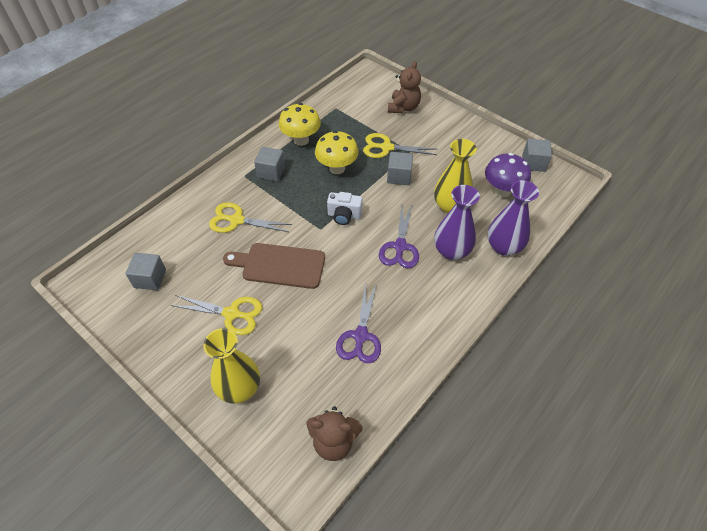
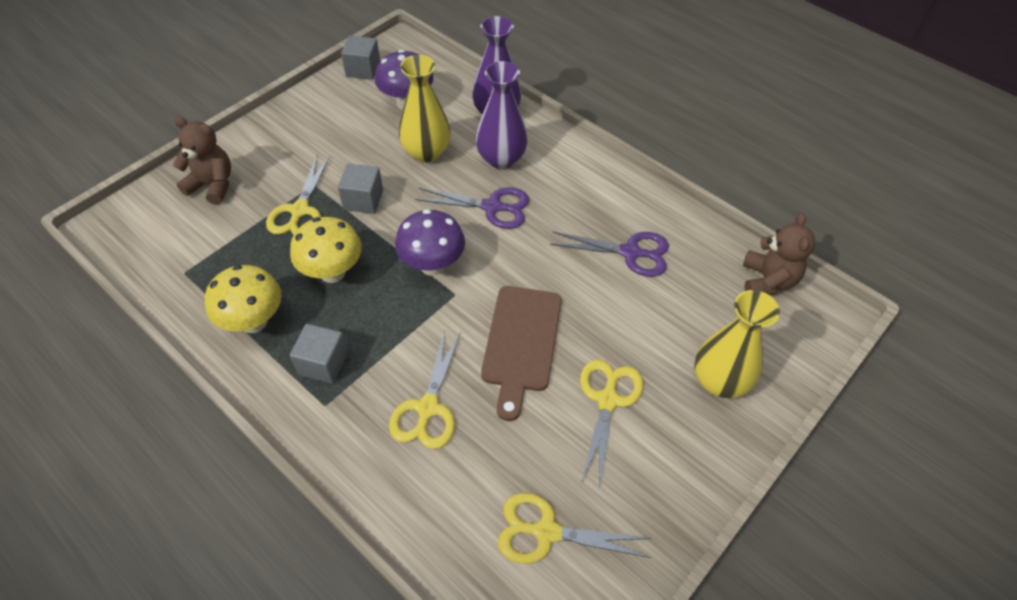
camera: 90 degrees left, 0 degrees up
(150, 278) = (546, 532): grey cube -> yellow scissors
(344, 216) = (432, 265): white camera -> purple mushroom

